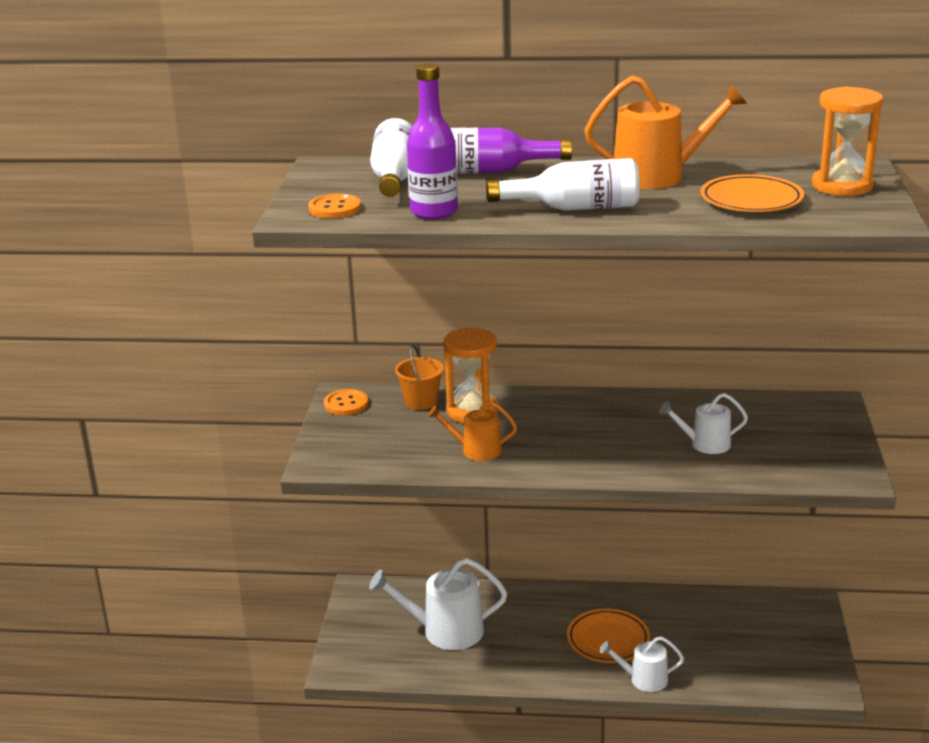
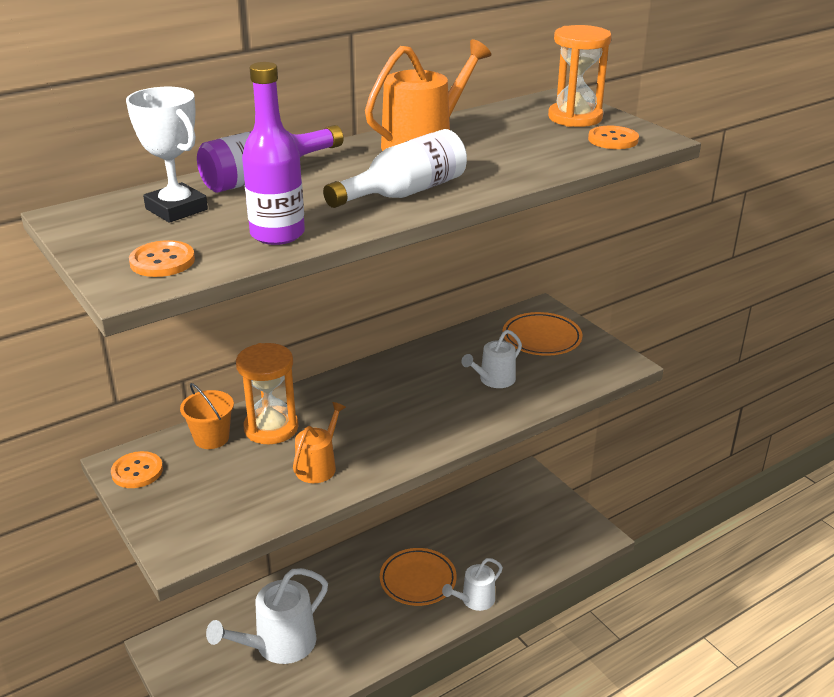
camera: 40 degrees left, 5 degrees up
(394, 178) = (176, 209): white bottle -> white trophy
(476, 450) = (318, 466): orange watering can -> orange watering can turned 150 degrees clockwise
(751, 200) = (533, 147): orange plate -> orange plate (541, 338)
(841, 212) = (613, 140): none -> orange button

